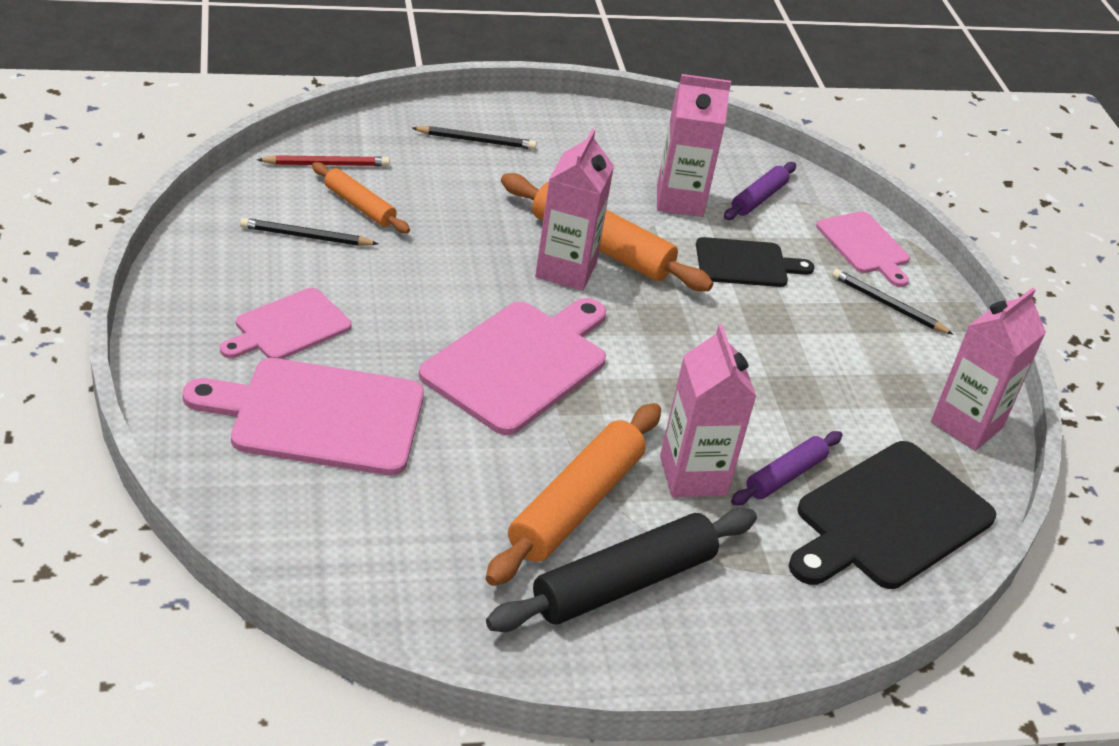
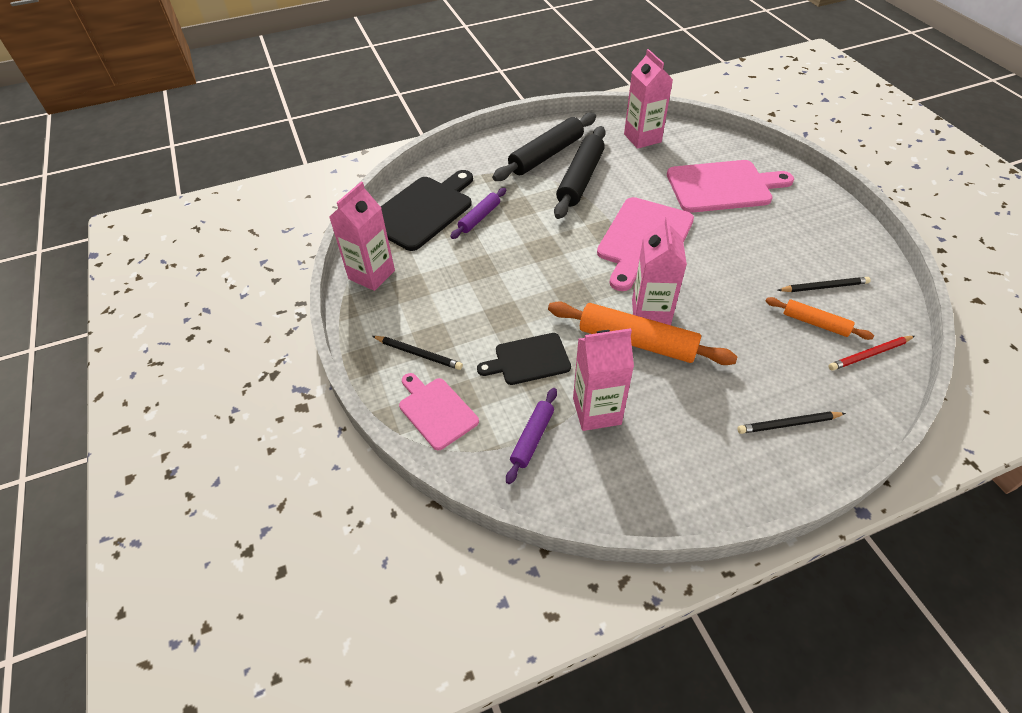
camera: 175 degrees right, 10 degrees up
(289, 327) = (778, 226): pink cutting board -> none
(575, 505) = (580, 179): orange rolling pin -> black rolling pin
(693, 475) = (528, 206): pink carton -> pink carton (642, 138)

